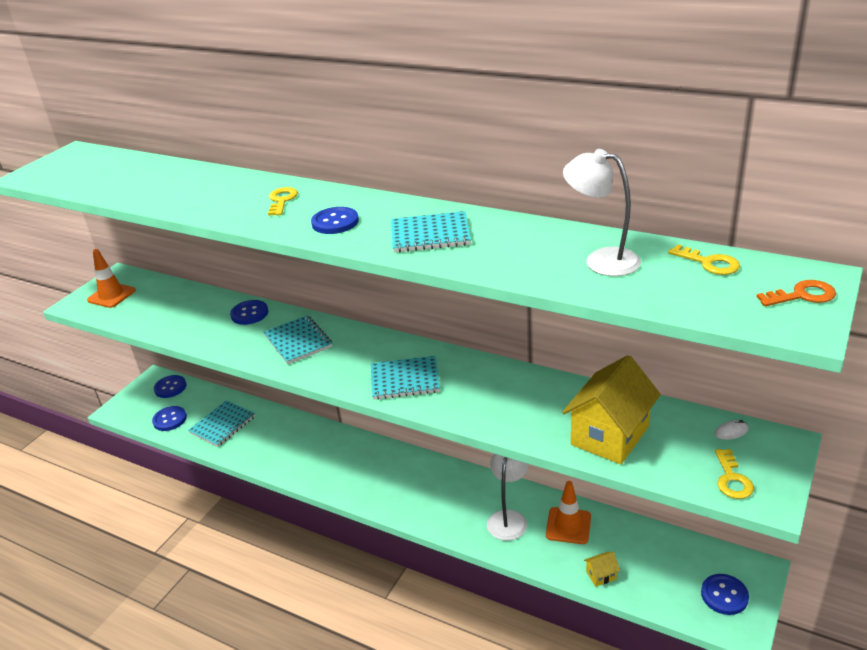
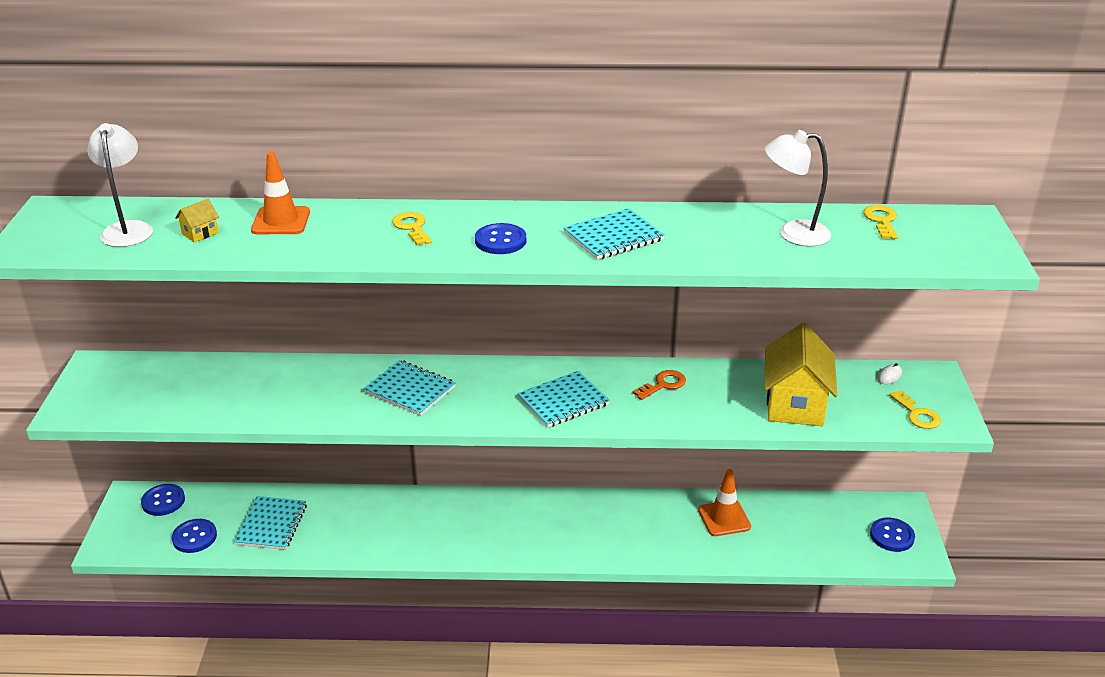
camera: 30 degrees left, 0 degrees up
(111, 295) = (111, 390): orange traffic cone -> orange traffic cone (281, 221)
(249, 314) = (322, 373): blue button -> none
(508, 518) = (664, 528): white lamp -> white lamp (128, 229)
(601, 575) = (781, 552): yellow house -> yellow house (200, 233)
(709, 263) = (881, 221): yellow key -> yellow key turned 105 degrees counterclockwise
(802, 295) = (972, 235): orange key -> orange key (663, 384)

